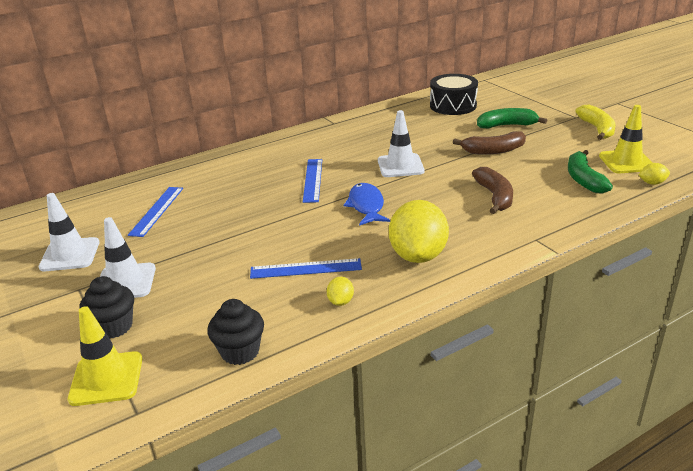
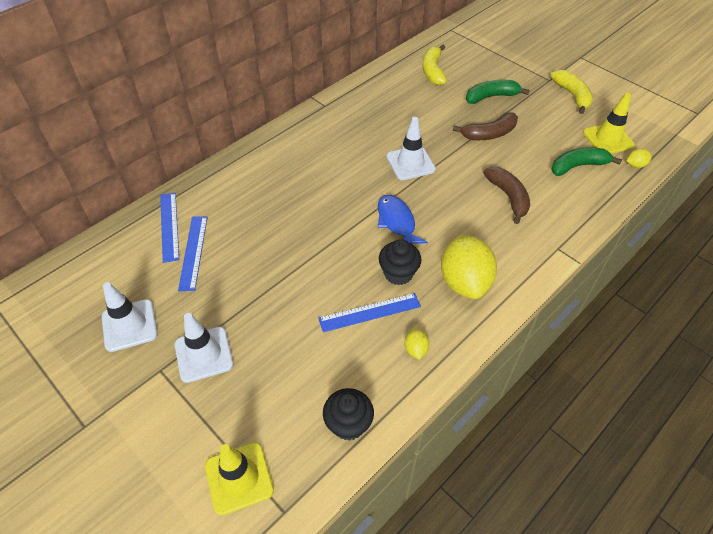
camera: 15 degrees left, 20 degrees up
(114, 327) = (218, 413): black cupcake -> black cupcake (398, 273)
(313, 180) = (333, 191): blue ruler -> blue ruler (169, 226)
(453, 105) = (433, 71): black drum -> yellow banana
(583, 179) = (578, 166): green banana -> green banana turned 90 degrees clockwise

